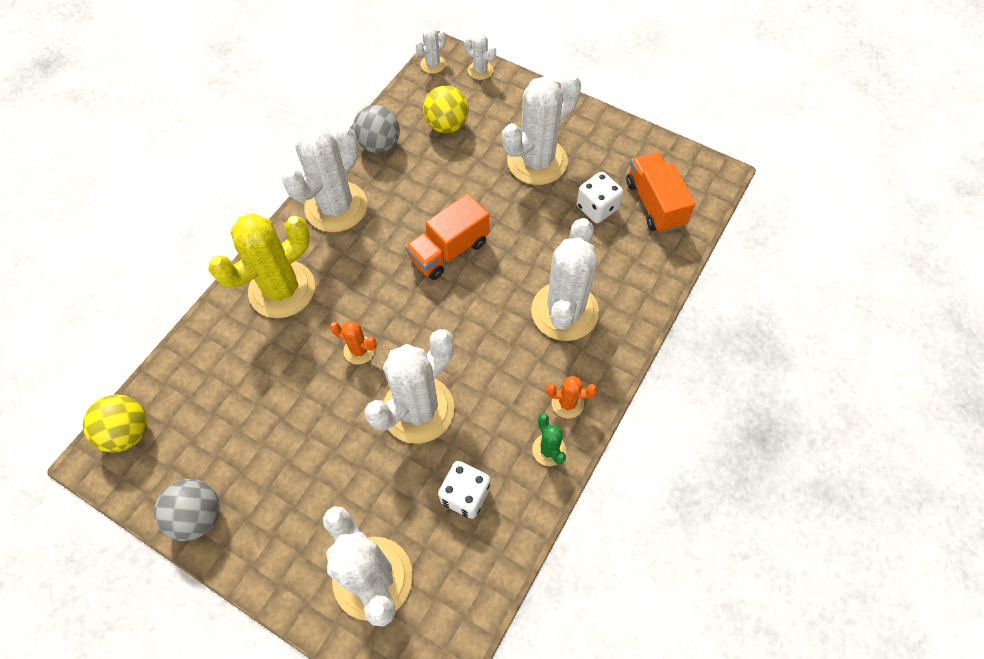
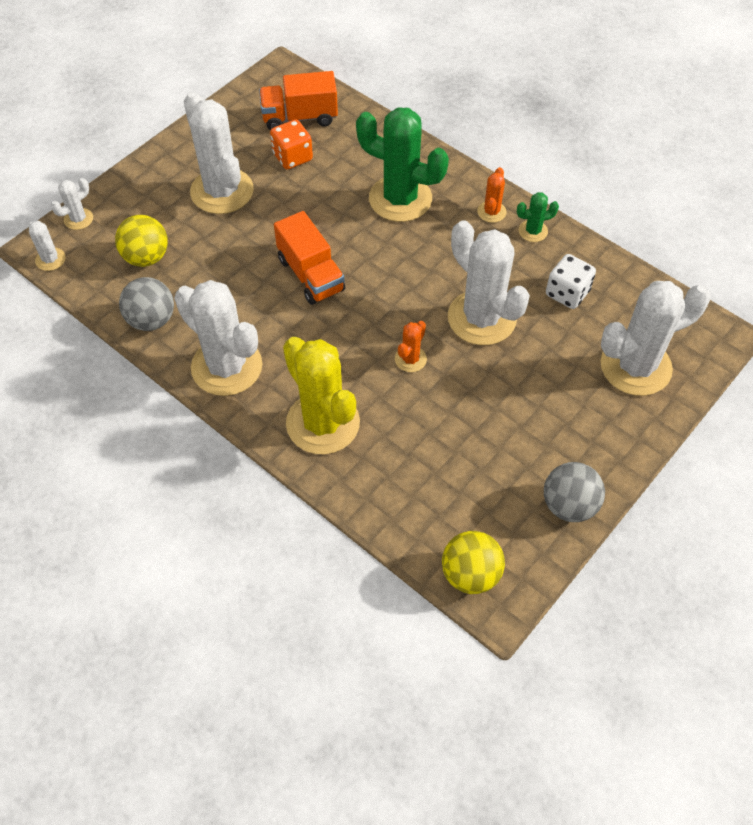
camera: 80 degrees left, 5 degrees down
(564, 311) = (400, 199): white cactus -> green cactus
(597, 208) = (292, 157): white dice -> orange dice

